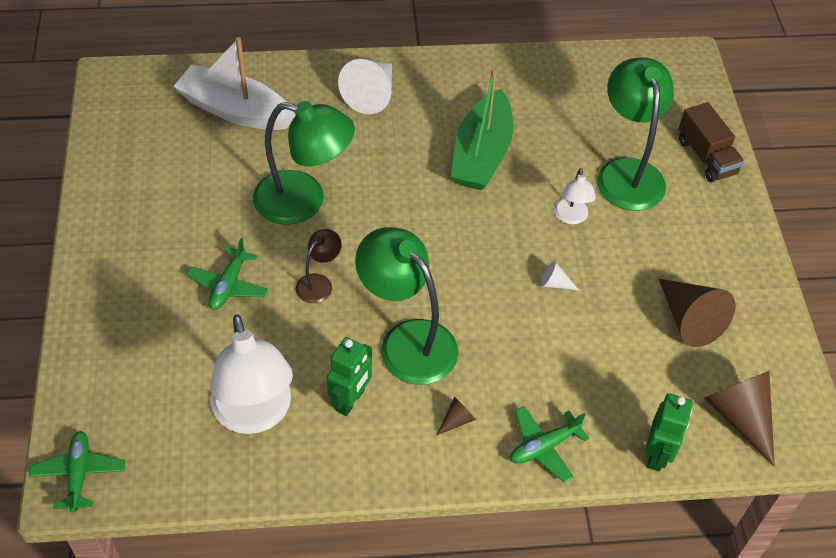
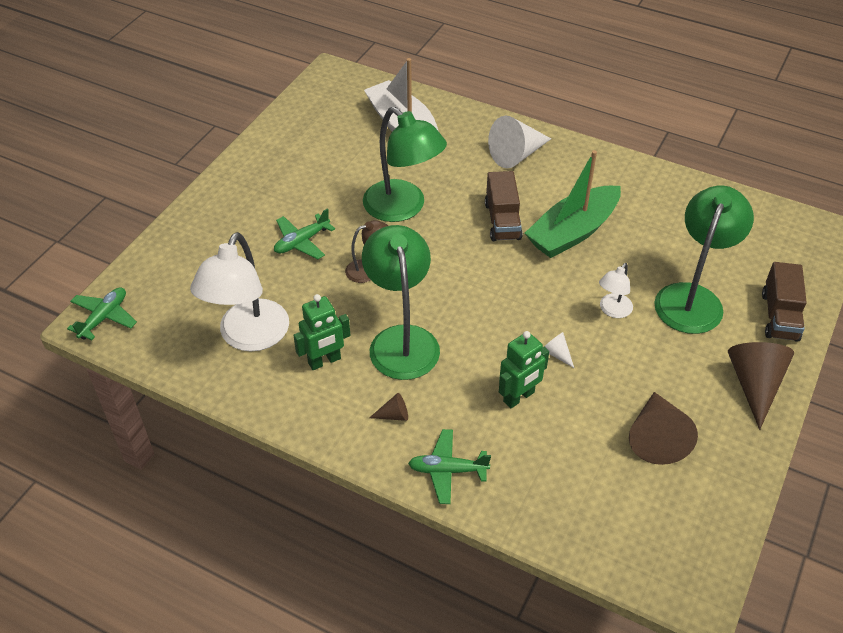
camera: 35 degrees right, 5 degrees down
(409, 171) = (502, 221): none -> brown truck
(657, 454) = (540, 526): green robot -> green robot (519, 397)
(739, 417) = (641, 536): brown cone -> brown cone (754, 385)

